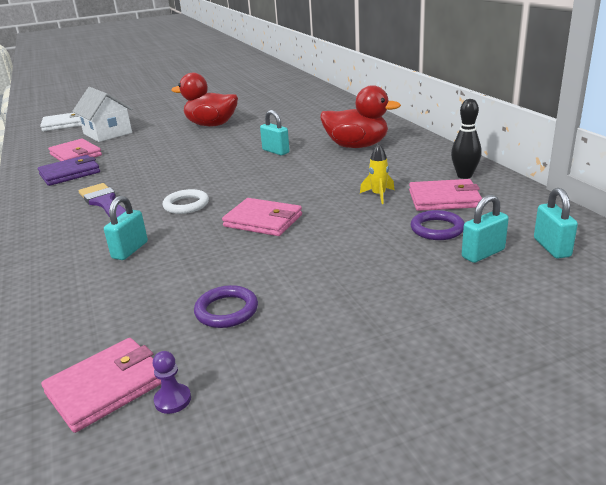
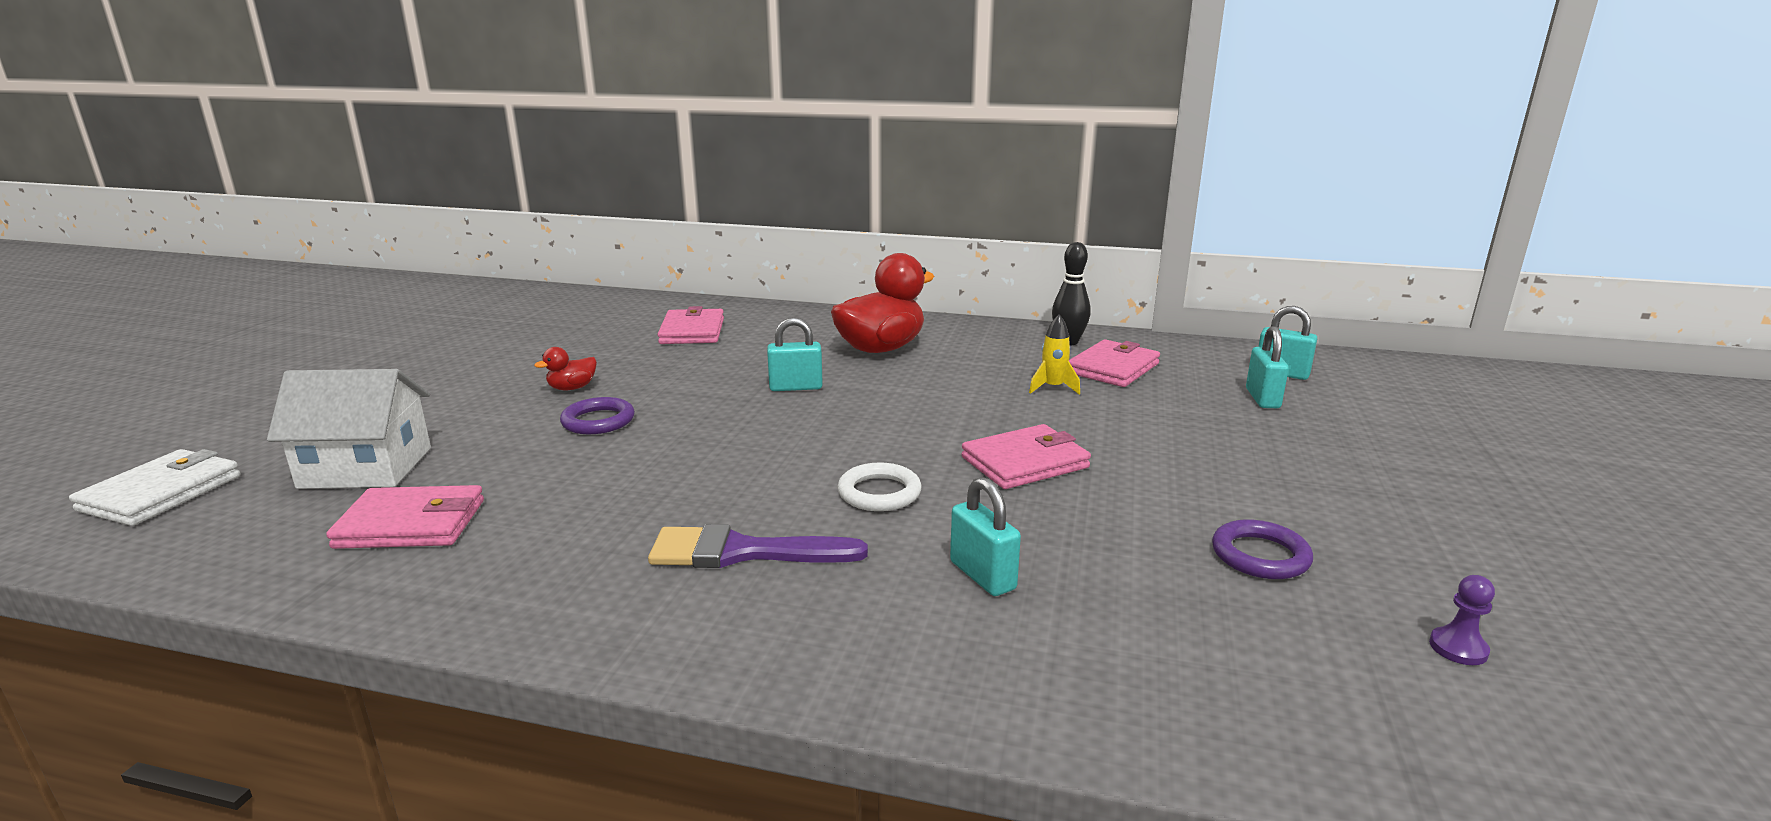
camera: 55 degrees left, 5 degrees down
(70, 173) = (509, 552): purple wallet -> none
(106, 387) = (1401, 691): pink wallet -> pink wallet (692, 331)
(211, 125) = (572, 388): red duck -> red duck, size x0.45
(437, 229) = (1182, 395): purple ring -> purple ring (598, 421)

